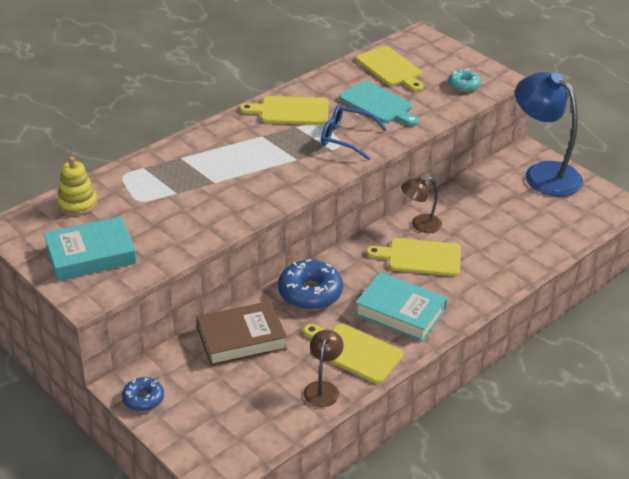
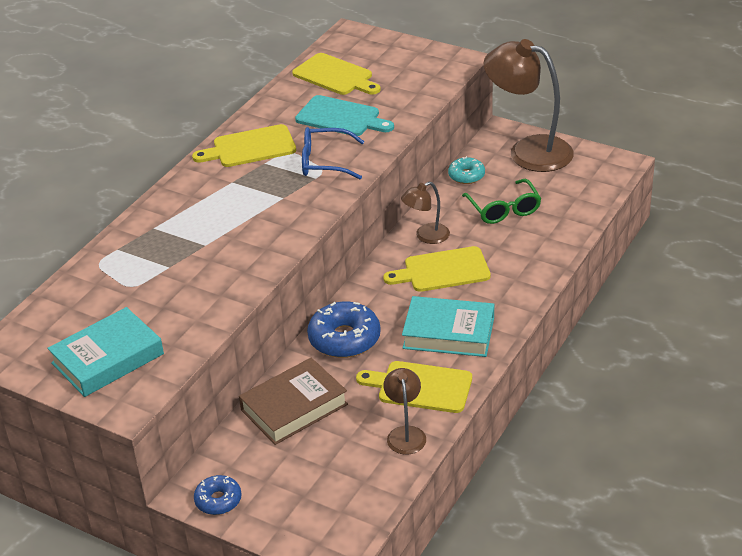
camera: 15 degrees left, 0 degrees up
(77, 204) = (63, 307): yellow stacking toy -> none
(464, 85) = (422, 76): turquoise donut -> turquoise donut (466, 176)
(498, 219) = (504, 209): none -> green glasses
(543, 173) = (528, 151): blue lamp -> brown lamp

